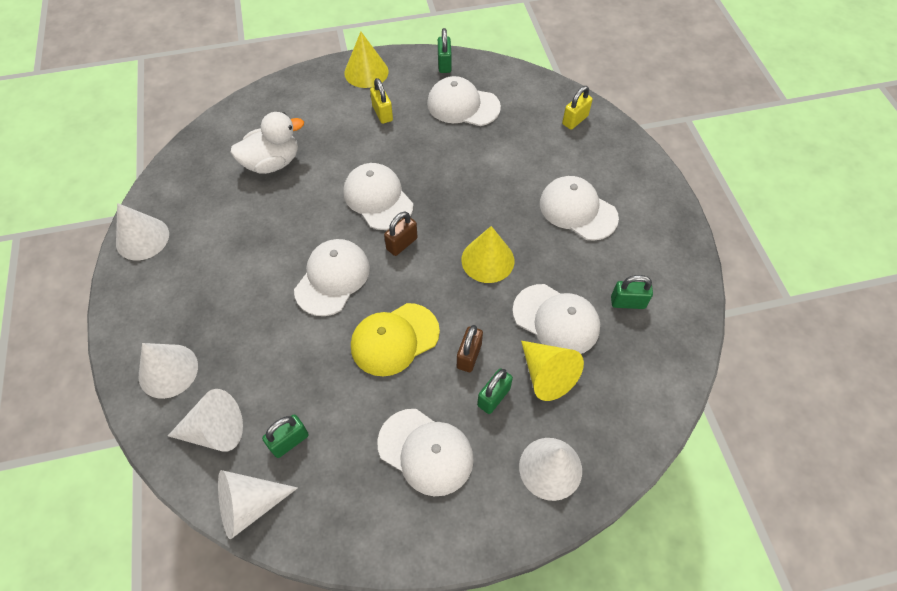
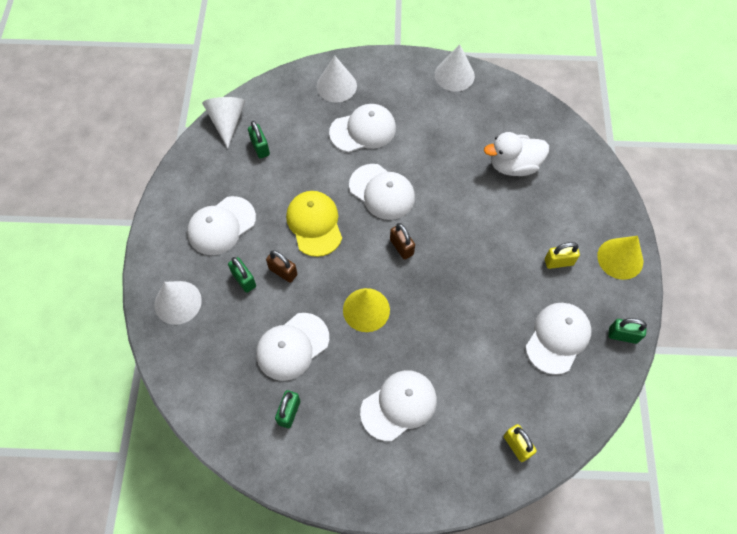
camera: 105 degrees right, 5 degrees up
(215, 430) = (283, 108): white cone -> none
(272, 163) = (513, 165): white duck -> white duck turned 90 degrees clockwise
(378, 198) = (454, 238): white cap -> white cap (363, 130)
(546, 374) = (248, 323): yellow cone -> none

